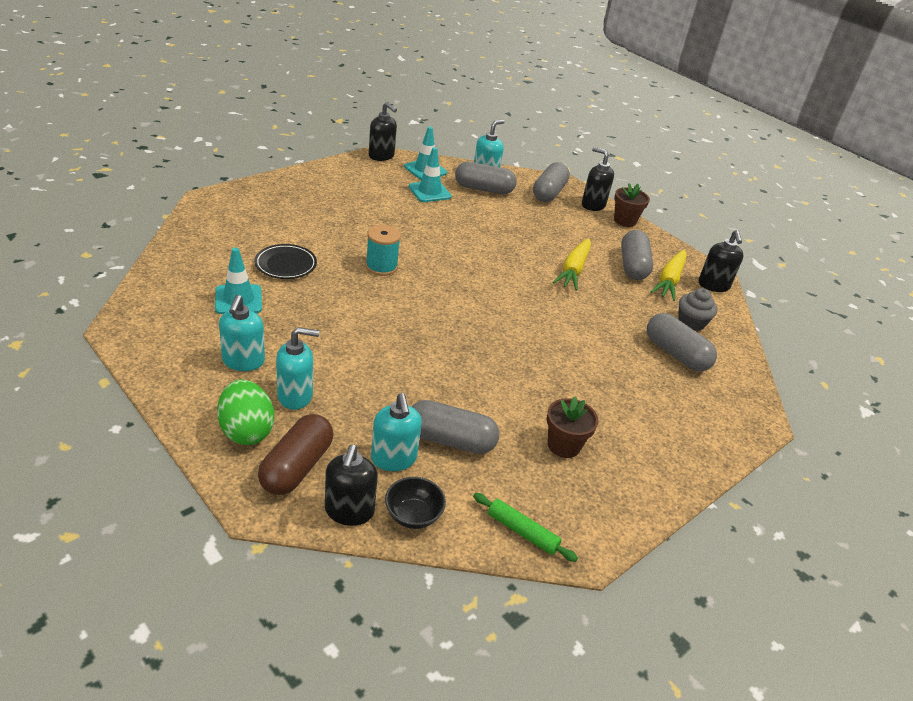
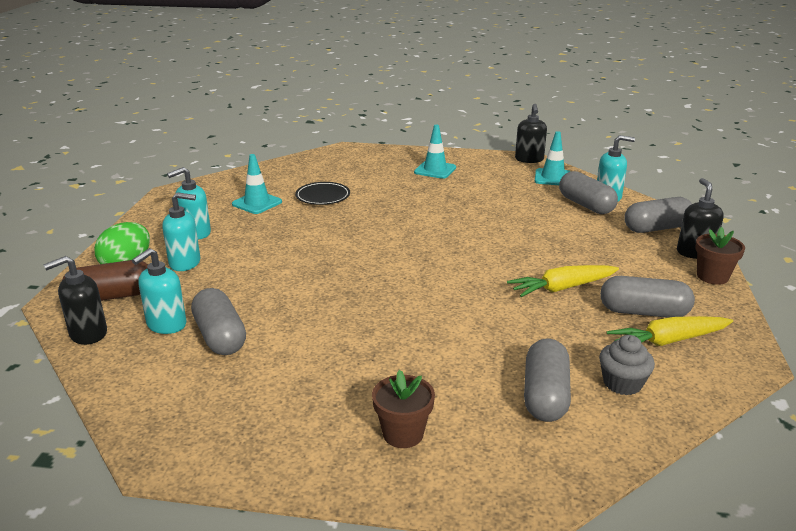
camera: 55 degrees right, 10 degrees down
(295, 396) = (185, 263): turquoise soap dispenser -> turquoise soap dispenser turned 45 degrees counterclockwise
(381, 267) = (387, 221): turquoise spool -> none
(413, 515) = (112, 360): black bowl -> none
(429, 192) = (526, 192): turquoise traffic cone -> turquoise traffic cone (435, 170)
(522, 532) = (148, 416): green rolling pin -> none
(564, 445) = (291, 390): brown flower pot -> brown flower pot (403, 434)
(633, 266) = (643, 312): grey capsule -> grey capsule turned 45 degrees clockwise
(713, 285) = (727, 370): black soap dispenser -> none

